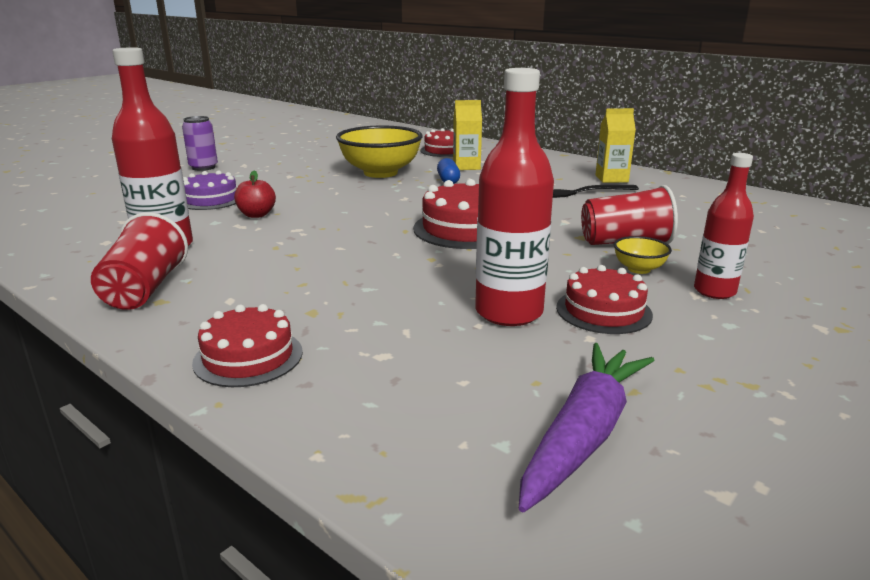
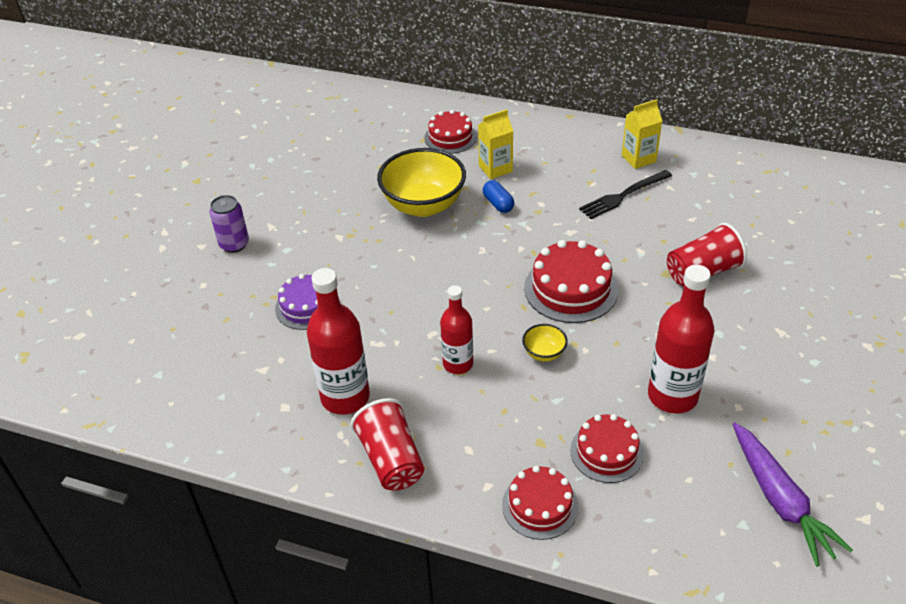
camera: 20 degrees left, 20 degrees up
(256, 215) = (375, 320): red apple -> none
(583, 434) = (780, 500): purple carrot -> purple carrot turned 150 degrees clockwise
(603, 311) = (732, 373): red cake -> red cake (607, 452)
(639, 269) = (729, 309): yellow bowl -> yellow bowl (544, 353)
(714, 291) = (791, 323): red bottle -> red bottle (458, 364)

